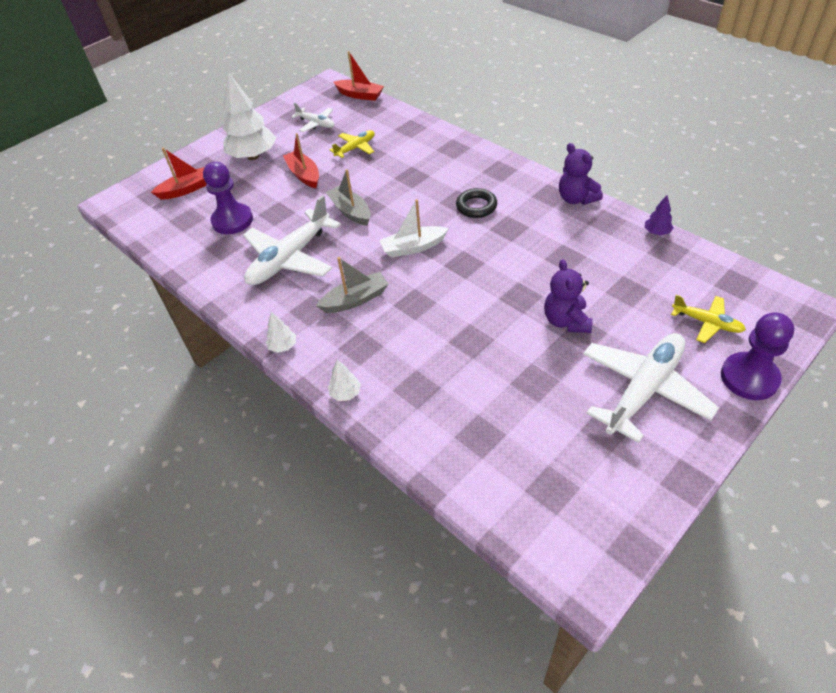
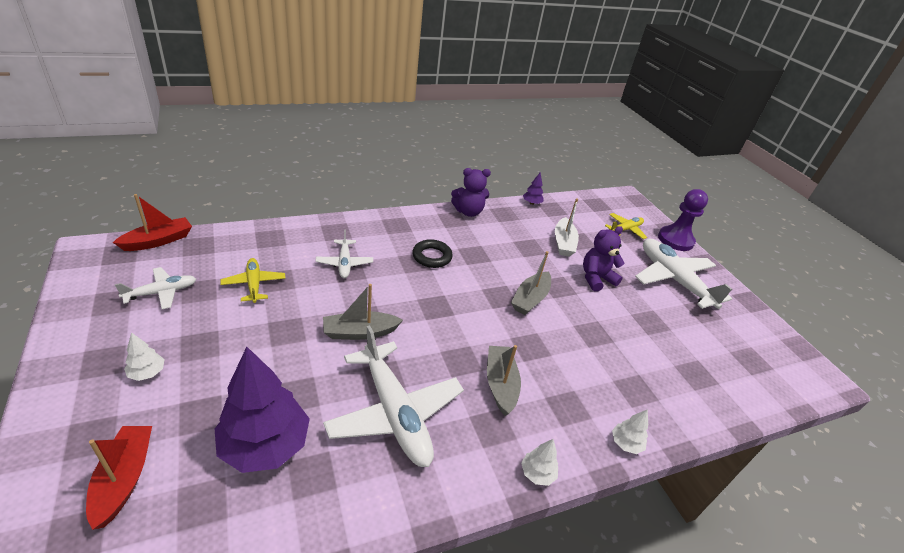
camera: 75 degrees left, 10 degrees down
(232, 220) = (265, 445): purple pawn -> purple tree
(253, 156) = (147, 373): white tree -> white tree, size x0.44
(304, 175) = (251, 342): red boat -> none
(413, 247) = (455, 314): white boat -> white boat (563, 243)
(418, 170) = (344, 263): none -> white plane
(479, 284) = (530, 299): none -> grey boat
(566, 321) = (596, 278): purple teddy bear -> purple teddy bear turned 135 degrees clockwise

